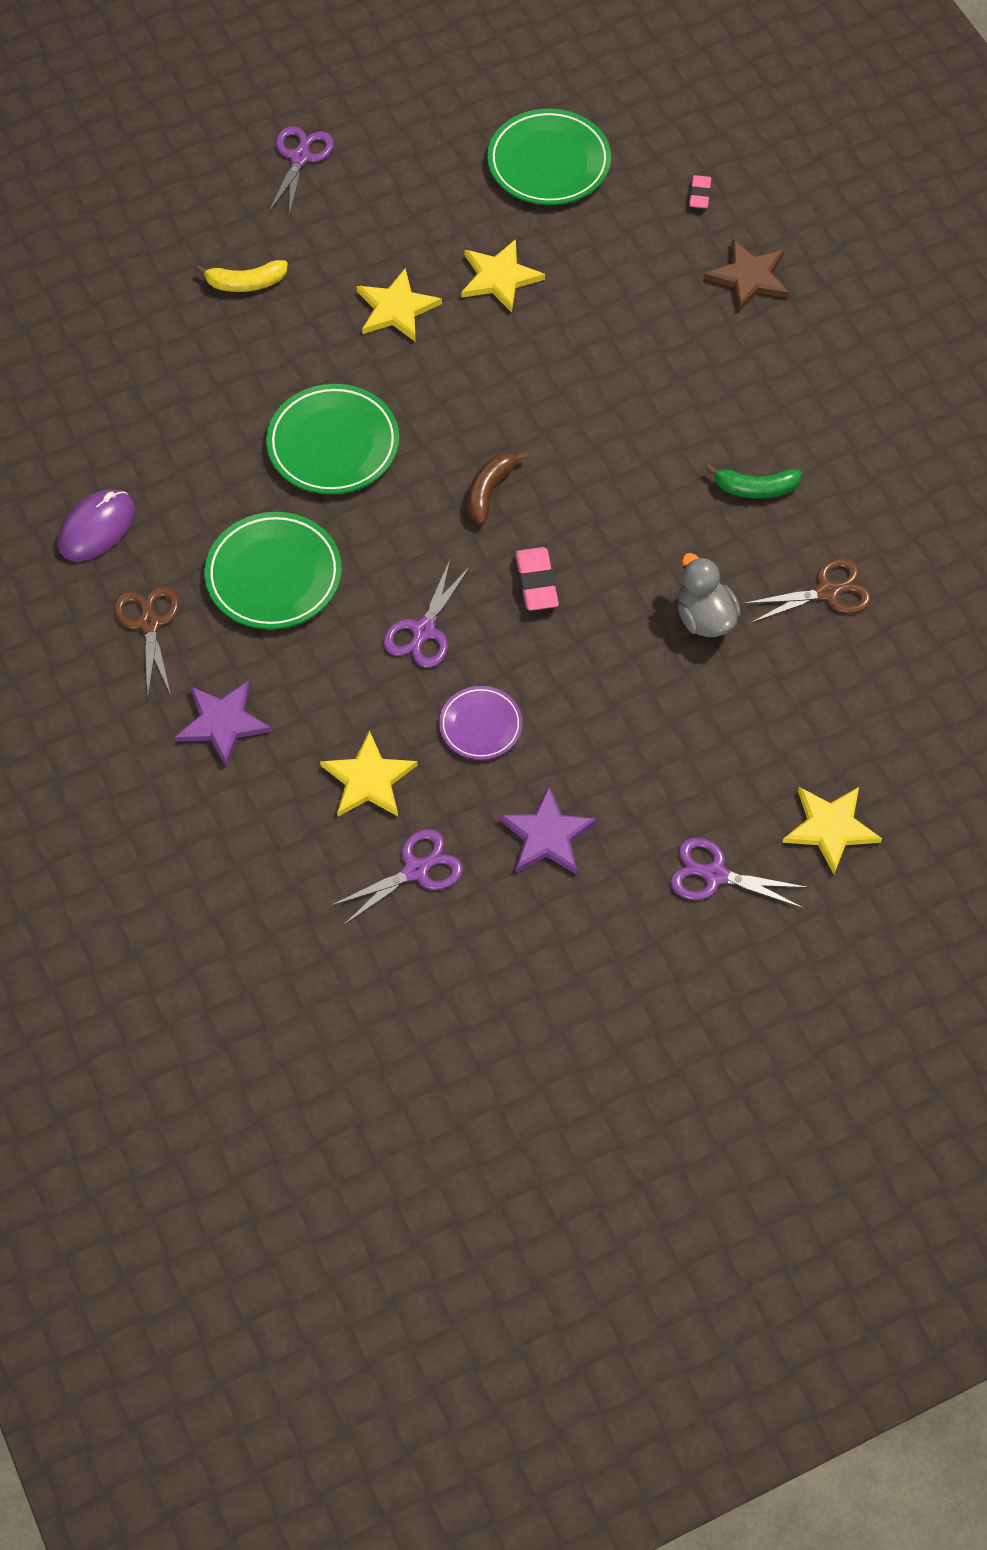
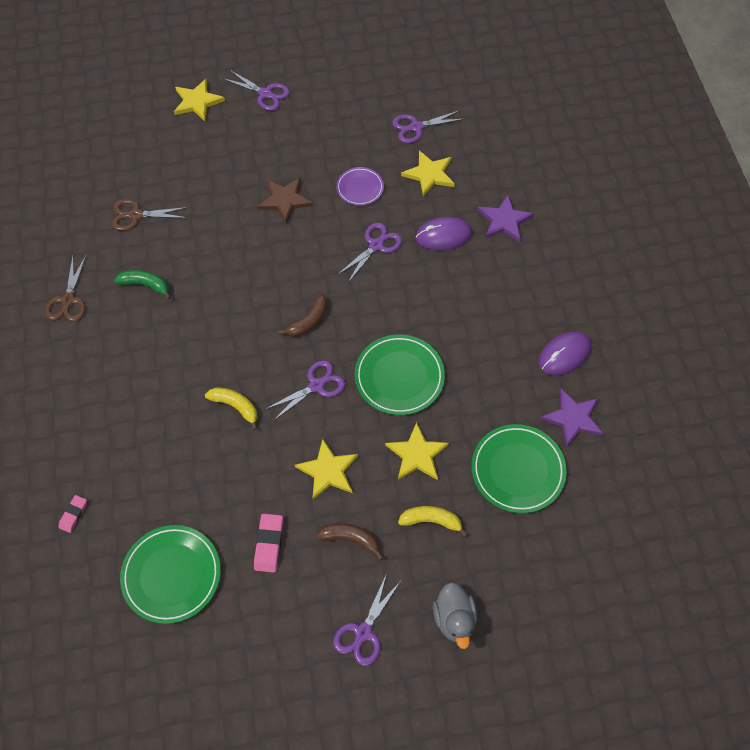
camera: 165 degrees left, 0 degrees up
(149, 624) = (539, 286): brown scissors -> brown scissors (68, 300)
(274, 575) = (457, 298): green plate -> green plate (517, 470)
(318, 673) = (443, 235): none -> purple mouse
(343, 242) = (350, 539): none -> brown banana
(447, 406) = (316, 385): none -> purple scissors
(499, 277) = (246, 479): yellow star -> yellow star (417, 454)
(536, 582) = (300, 258): pink eraser -> pink eraser (269, 544)
(547, 835) = (343, 128): purple star -> purple star (573, 418)
(549, 356) = (236, 406): none -> yellow banana
(704, 617) = (212, 217): grey duck -> grey duck (454, 619)
(749, 277) = (74, 434): brown star -> brown star (285, 200)

